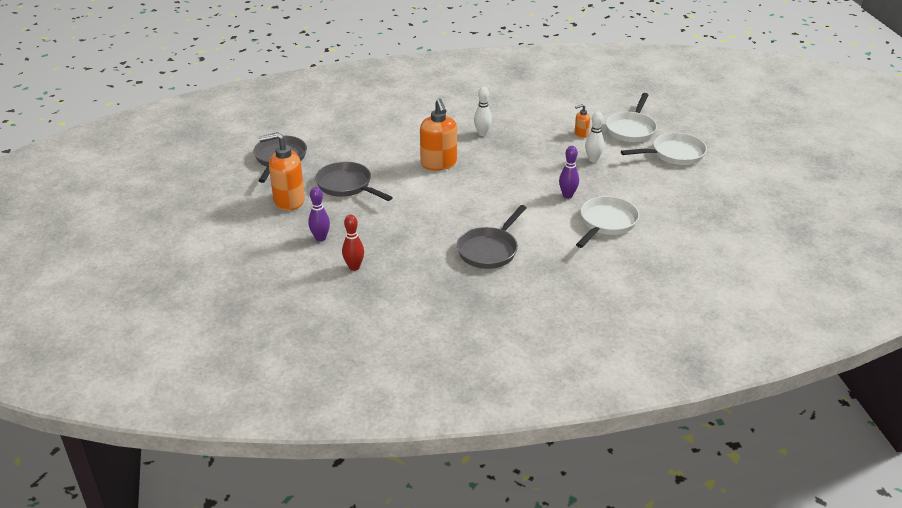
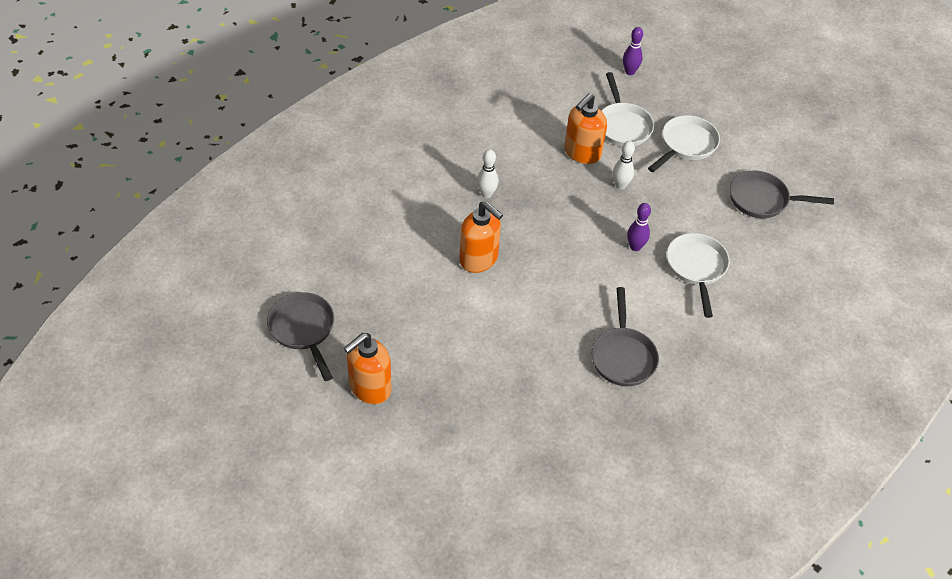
camera: 35 degrees left, 15 degrees up
(320, 238) = (449, 424): purple bowling pin -> purple bowling pin (630, 72)
(347, 186) = (412, 335): grey pan -> grey pan (762, 200)
(354, 267) = (517, 445): red bowling pin -> none
(581, 134) = (582, 153): orange soap dispenser -> orange soap dispenser, size x2.08

